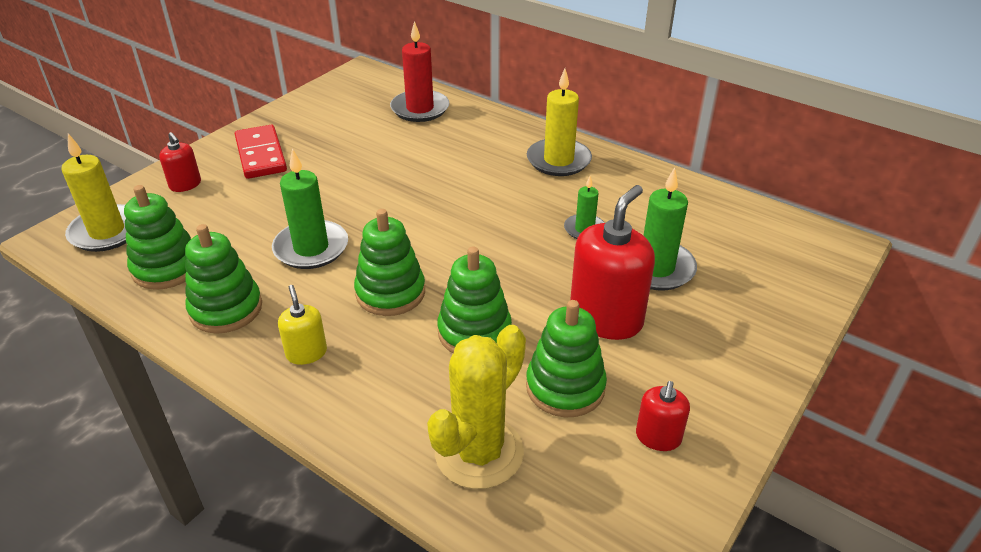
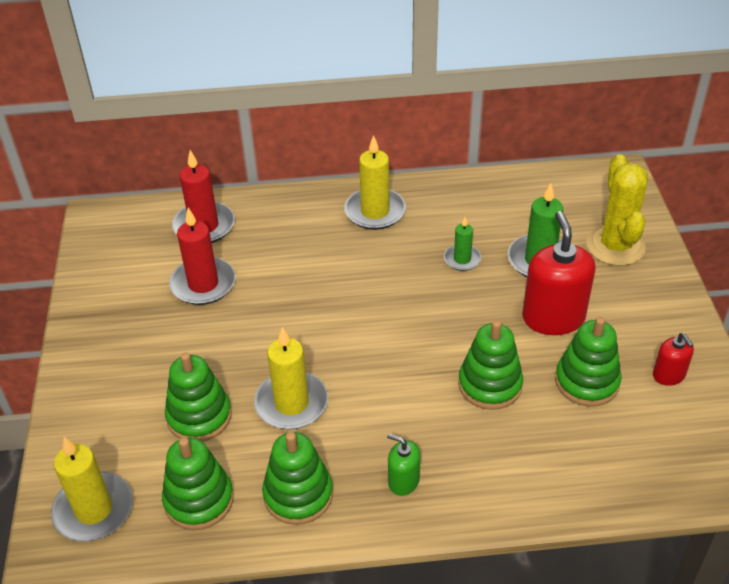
camera: 40 degrees left, 5 degrees up
(185, 185) = (98, 423): red soap dispenser -> none
(261, 155) = (126, 352): red domino -> none
(306, 353) = (403, 481): yellow soap dispenser -> green soap dispenser
(311, 248) = (291, 403): green candle -> yellow candle
(367, 142) = (203, 284): none -> red candle
(390, 293) = (398, 396): green stacking toy -> green stacking toy (199, 416)
(479, 452) = (592, 460): yellow cactus -> yellow cactus (615, 246)

